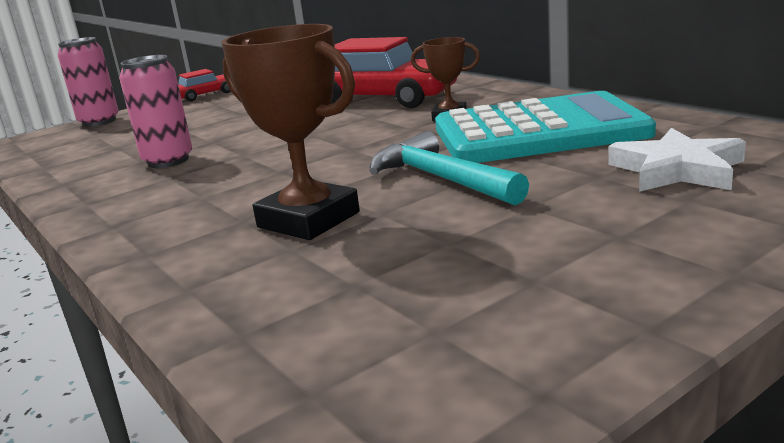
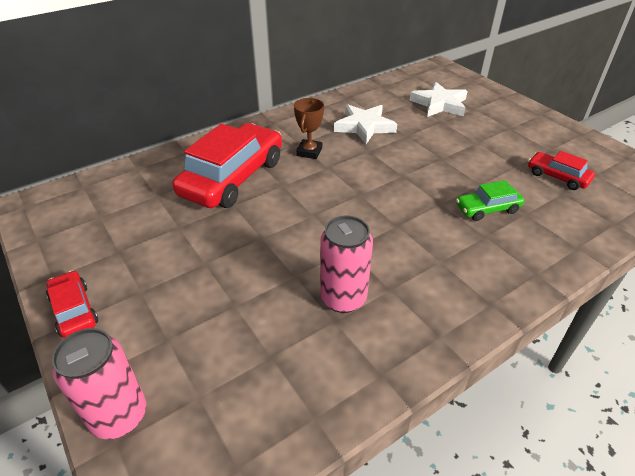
camera: 90 degrees left, 20 degrees up
(308, 220) = (487, 209): brown trophy -> green car
(415, 282) = (557, 177): none -> red car
(440, 179) = (432, 163): turquoise hammer -> none
(538, 132) = (364, 126): turquoise calculator -> white star

